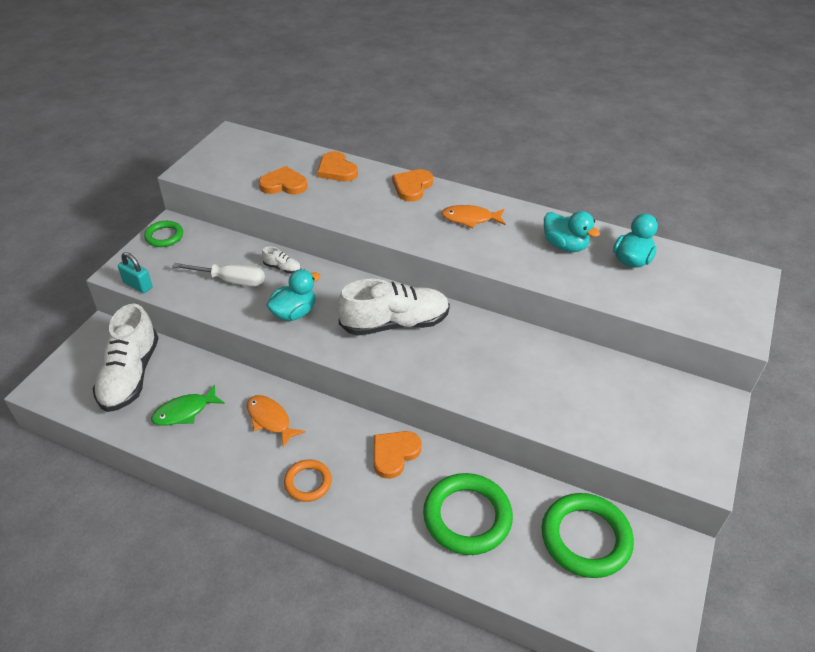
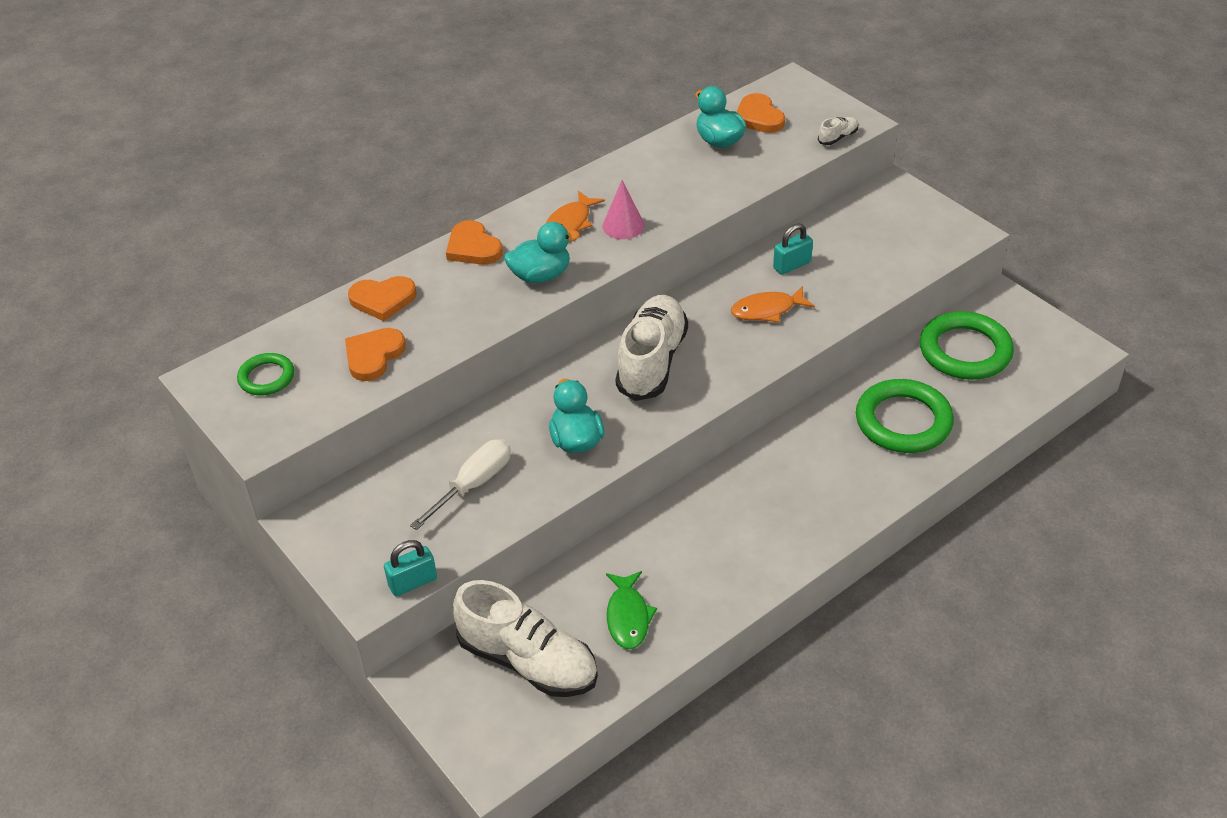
camera: 60 degrees left, 0 degrees up
(164, 236) = (325, 533): green ring -> green ring (266, 377)
(270, 420) = (689, 538): orange fish -> orange fish (767, 310)
(282, 268) = (485, 429): white shoe -> white shoe (837, 137)
(308, 482) = (798, 530): orange ring -> none
(394, 454) = (798, 448): orange heart -> orange heart (758, 117)
(488, 244) = (623, 225): none -> pink cone
(559, 366) = (792, 265): none -> turquoise padlock
(565, 245) = (665, 174): turquoise duck -> turquoise duck (541, 275)

